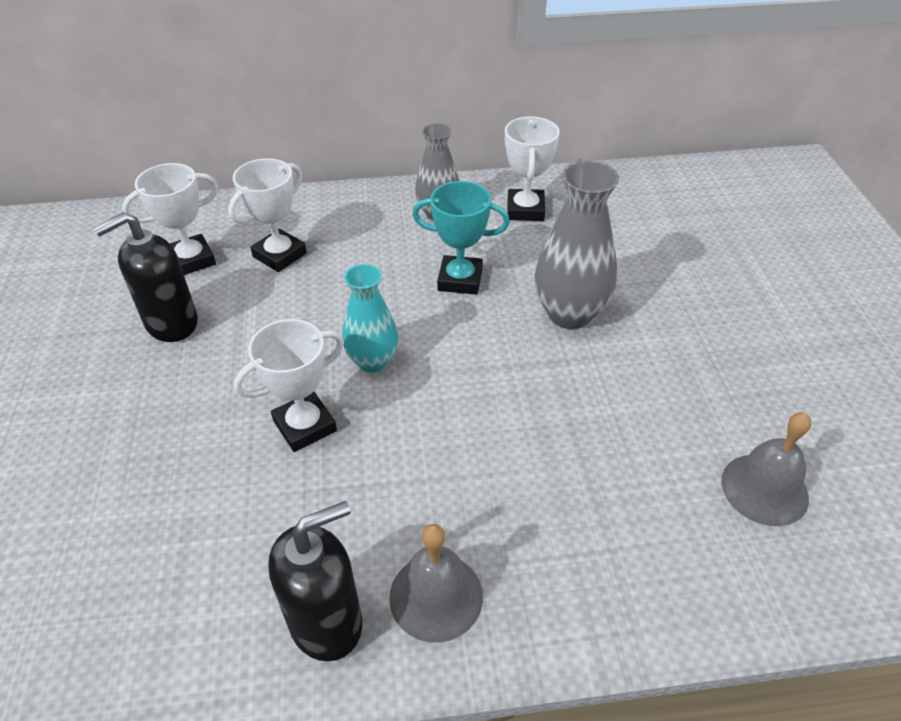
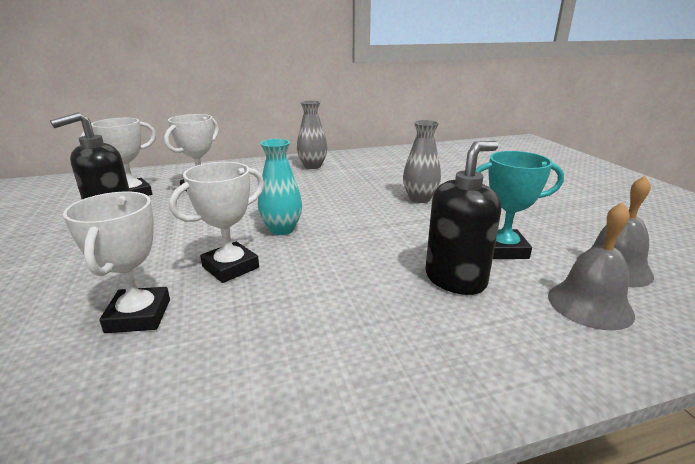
camera: 10 degrees left, 20 degrees down
(326, 622) = (271, 401): black soap dispenser -> black soap dispenser (455, 279)
(436, 596) = (379, 366): grey bell -> grey bell (590, 304)
(460, 280) = (337, 190): turquoise trophy -> turquoise trophy (503, 249)
(525, 210) = (370, 162): white trophy -> white trophy (138, 316)
(569, 314) = (420, 199): grey vase -> grey vase, size x0.66

